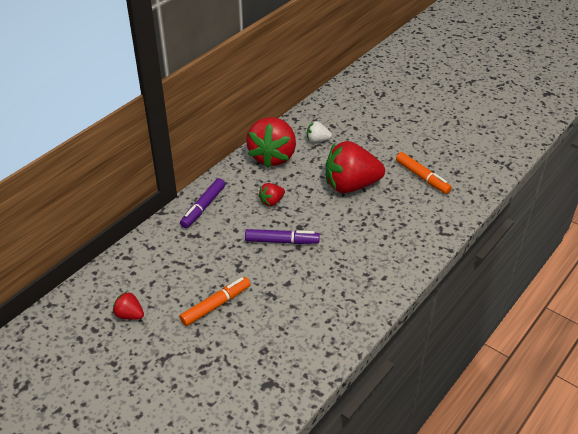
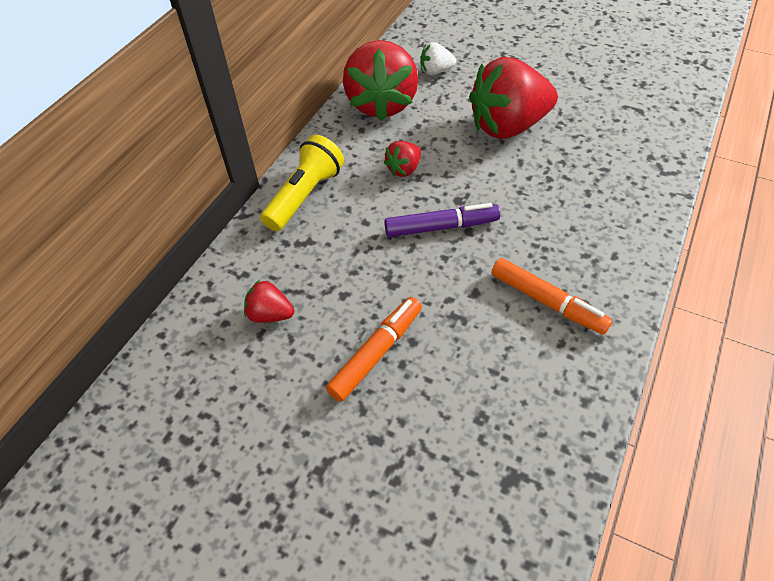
camera: 10 degrees left, 10 degrees up
(129, 315) = (239, 400): red strawberry -> red strawberry (270, 314)
(203, 207) = (305, 196): purple marker -> yellow flashlight
(422, 177) = (601, 98): orange marker -> orange marker (547, 302)

